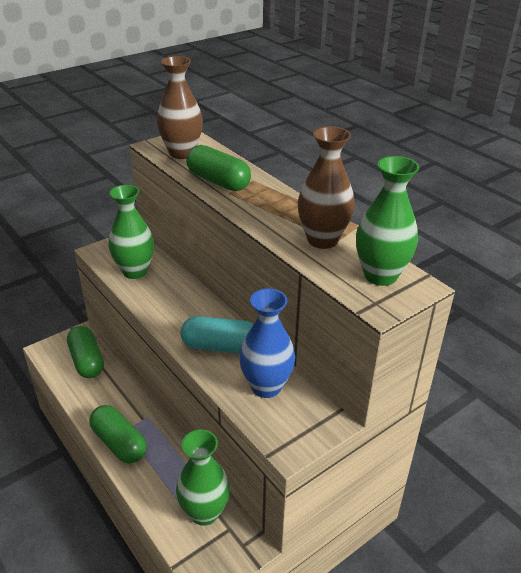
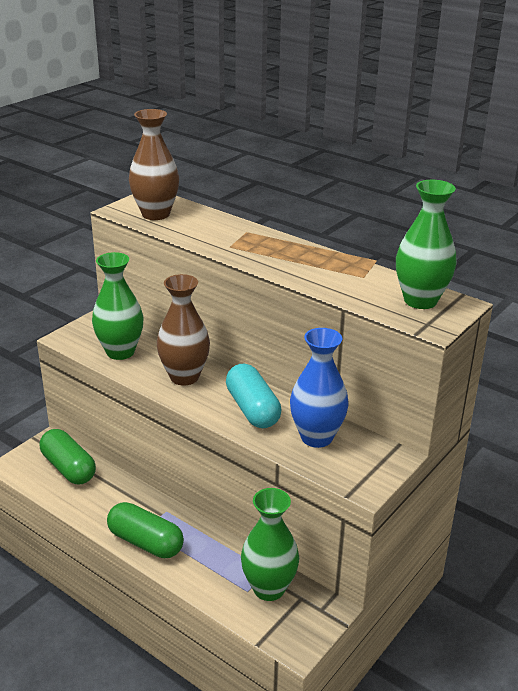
camera: 15 degrees left, 5 degrees down
(218, 181) = (212, 237): green capsule -> none
(221, 347) = (252, 409): turquoise capsule -> turquoise capsule turned 75 degrees clockwise
(322, 240) = (349, 277): brown vase -> brown vase (184, 377)

